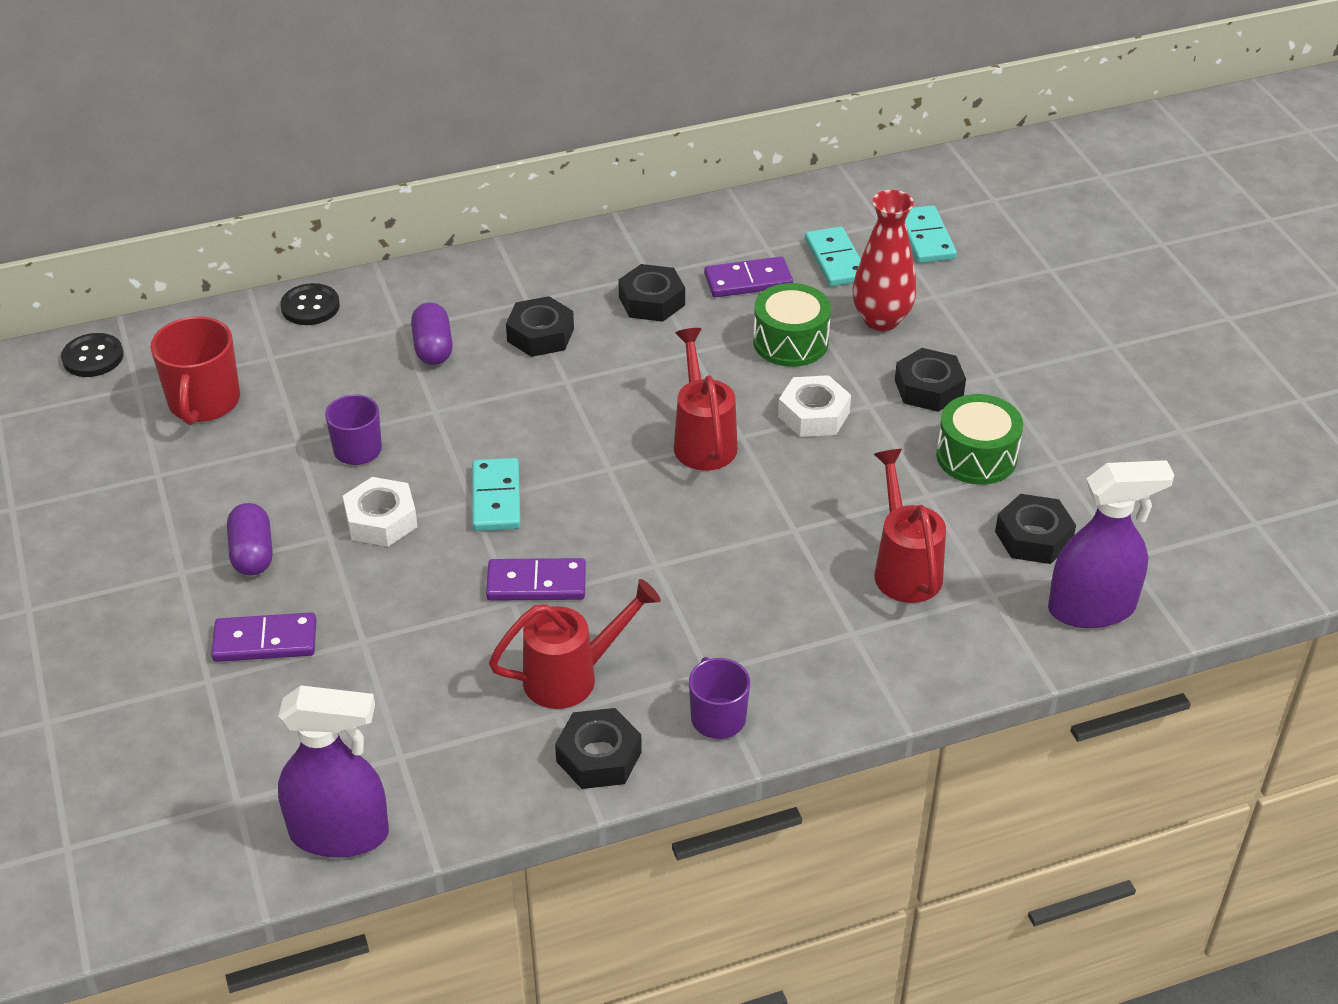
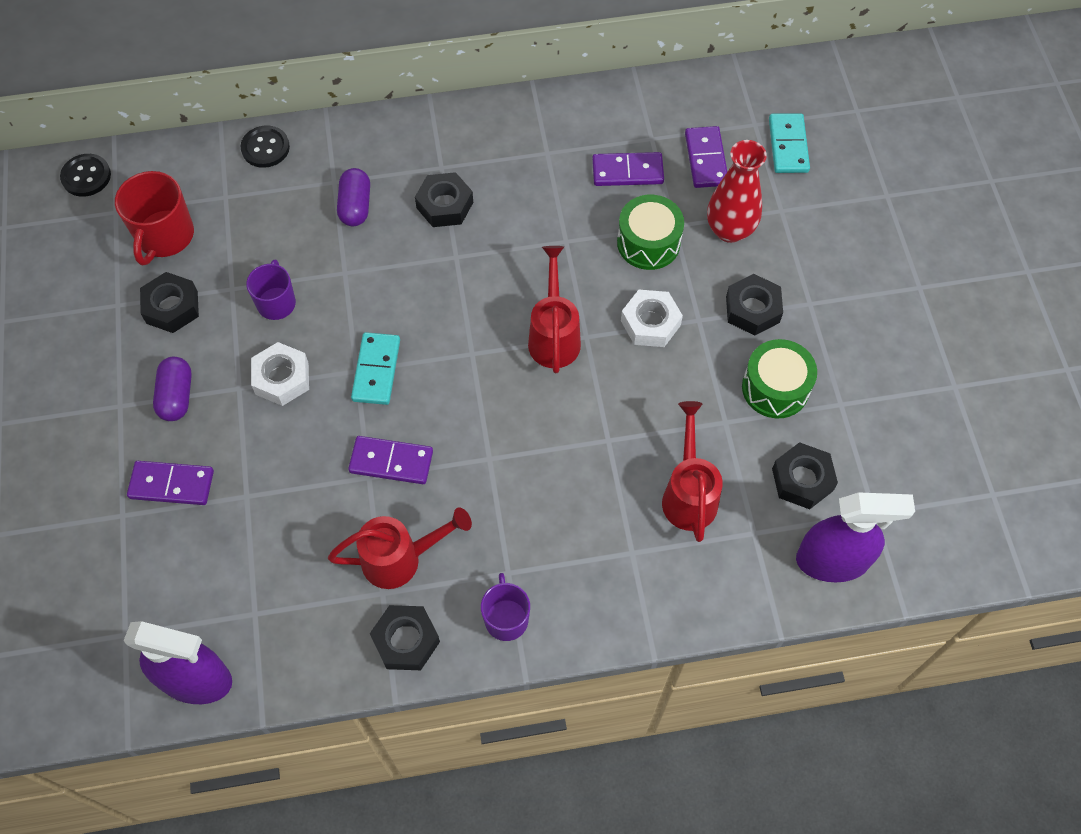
camera: 10 degrees right, 20 degrees up
(651, 301) = (543, 182): black nut -> black nut (172, 307)
(835, 260) = (706, 159): turquoise domino -> purple domino

